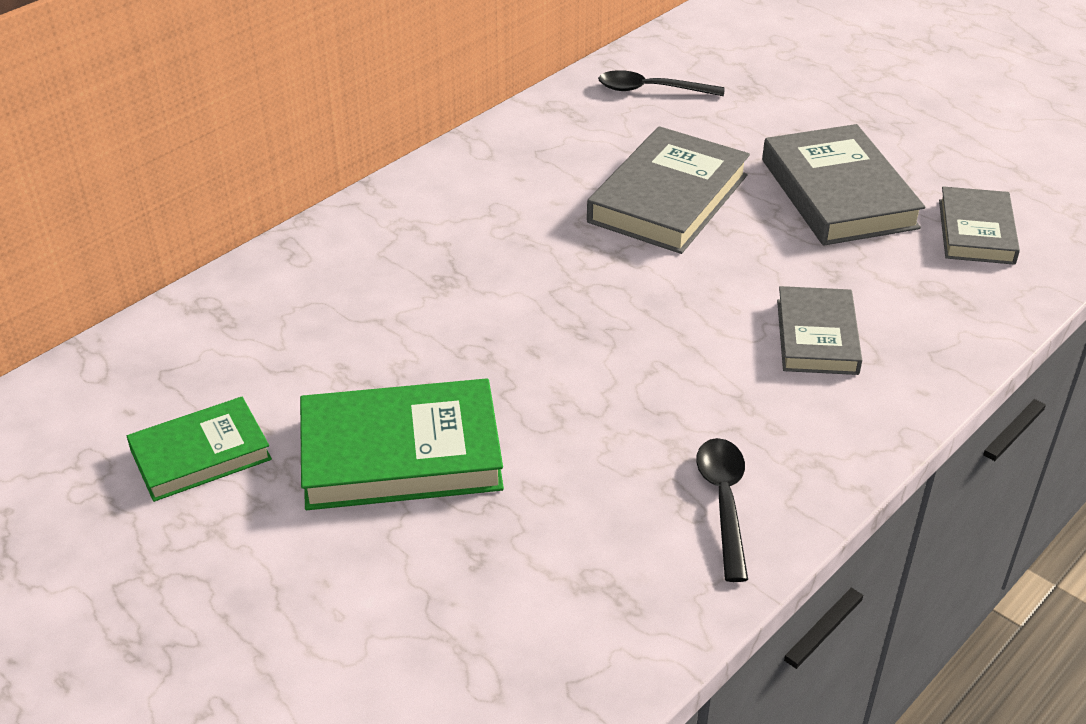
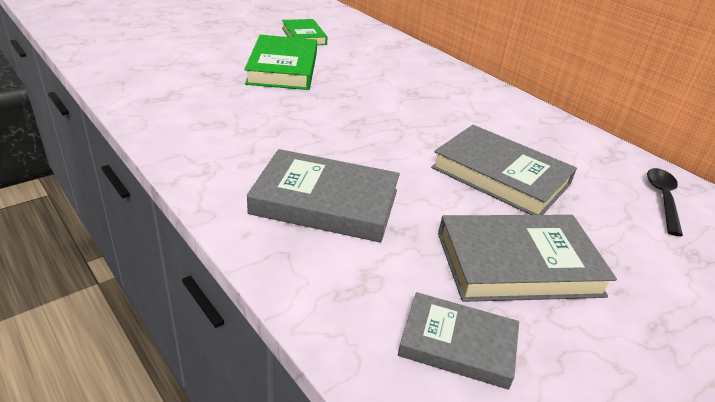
camera: 95 degrees right, 5 degrees down
(724, 501) = (197, 135): black spoon -> none
(817, 336) = (325, 202): grey book -> grey book, size x1.59

